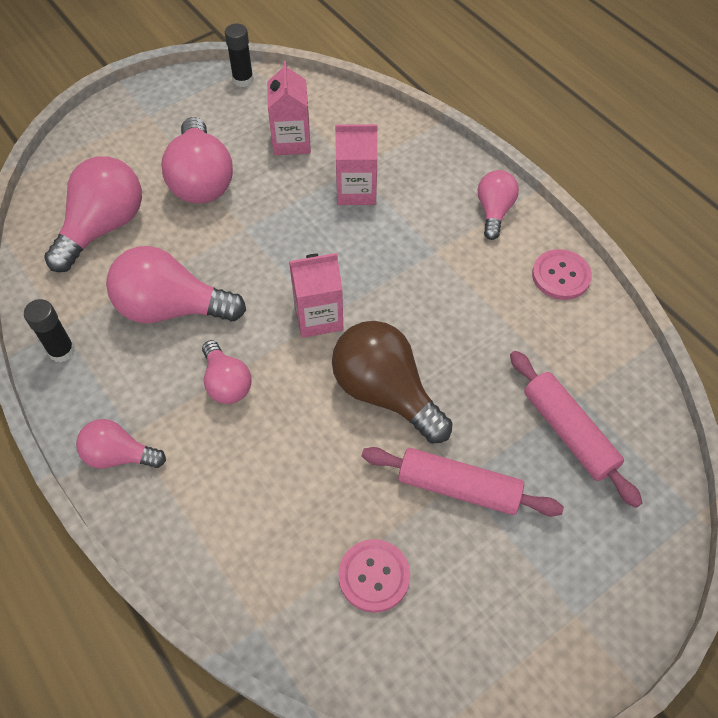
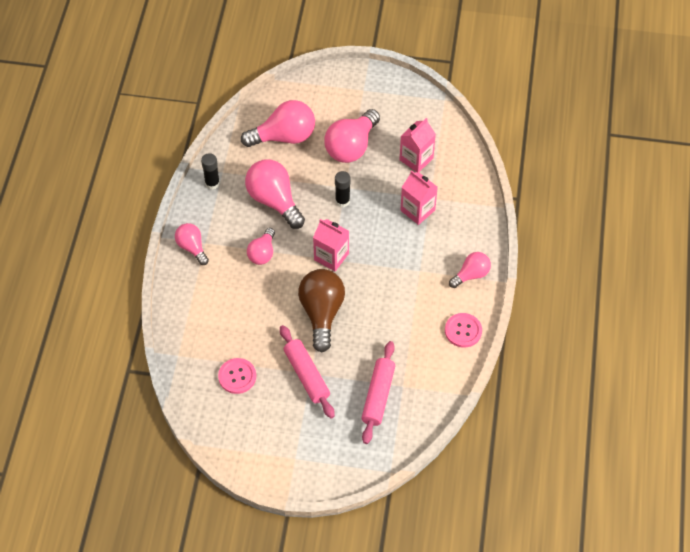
camera: 45 degrees right, 0 degrees up
(243, 80) = (430, 105): black glue stick -> black glue stick (342, 201)

